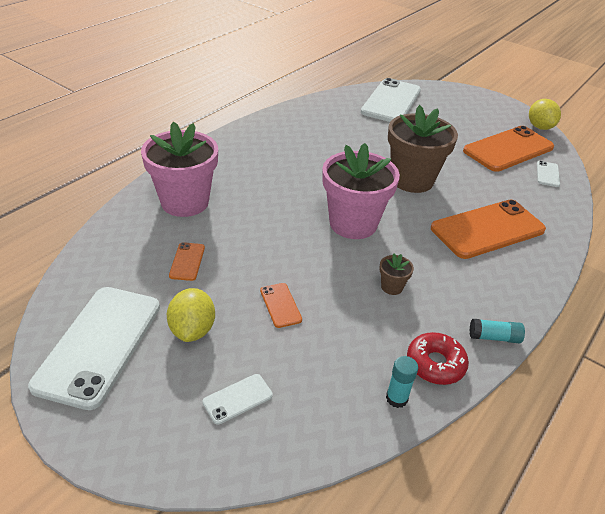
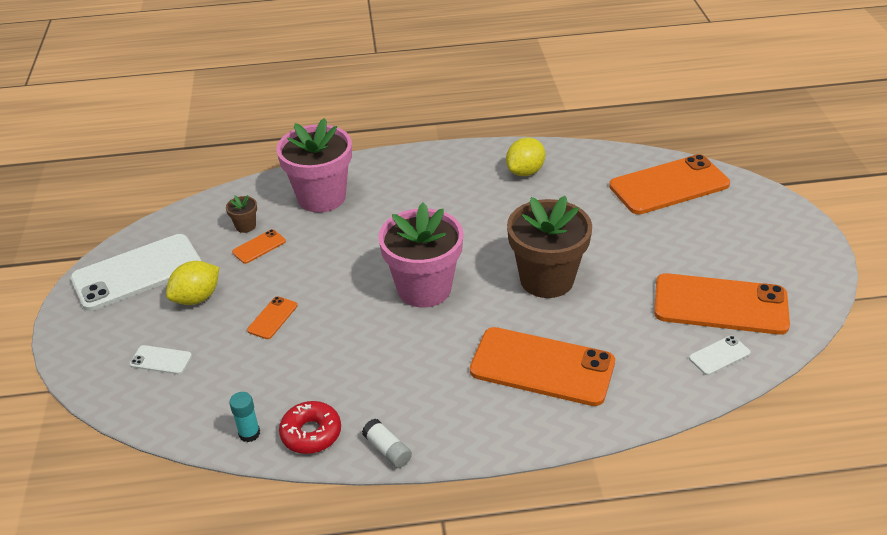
camera: 50 degrees right, 0 degrees up
(391, 101) = (669, 185): white phone -> orange phone
(392, 287) = (372, 358): brown flower pot -> brown flower pot (245, 226)
(494, 337) = (387, 450): turquoise glue stick -> white glue stick
(539, 127) = (818, 301): yellow lemon -> yellow lemon (525, 172)

